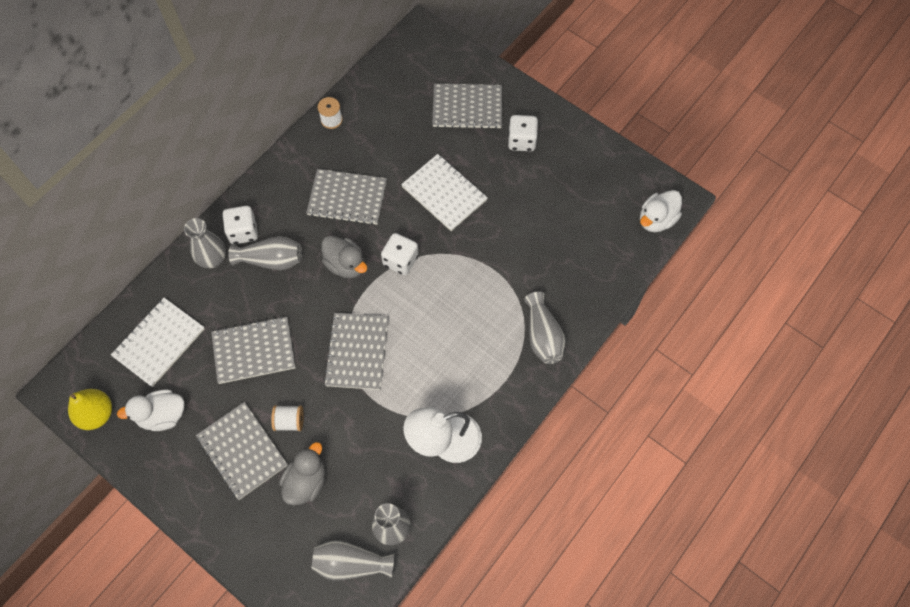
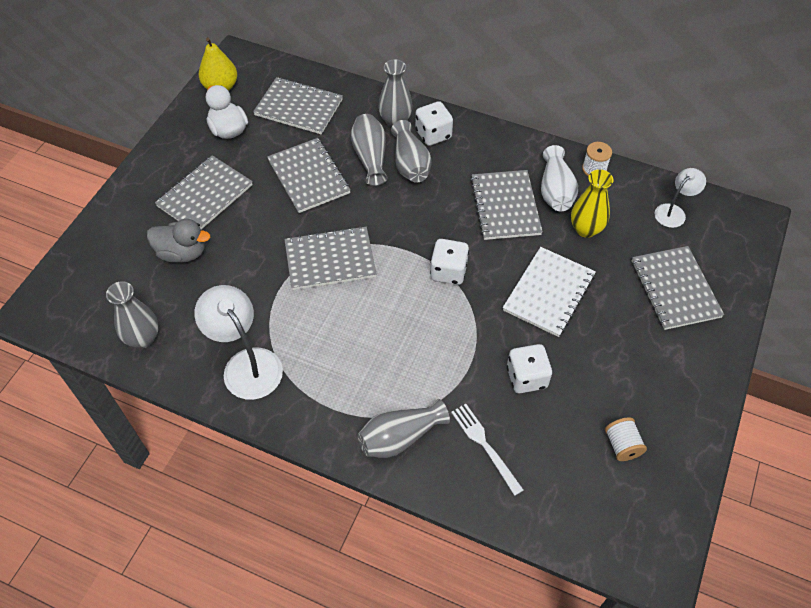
camera: 75 degrees right, 10 degrees down
(159, 343) = (298, 107): white notebook -> grey notebook
(289, 421) = (242, 223): white spool -> white spool (622, 445)
(344, 155) = (555, 191): none -> white vase
(346, 265) = (426, 225): grey duck -> none
(351, 563) = (103, 311): grey vase -> grey vase (370, 157)
(391, 147) = (586, 229): none -> yellow vase
(395, 80) = (674, 212): none -> white lamp
(521, 141) = (657, 357): white dice -> white dice (526, 377)
(564, 278) = (485, 446): none -> white fork
(656, 220) = (613, 545): white duck -> none

